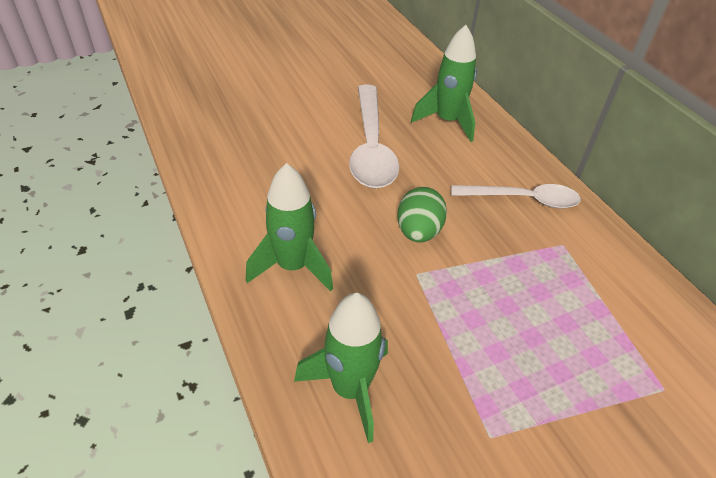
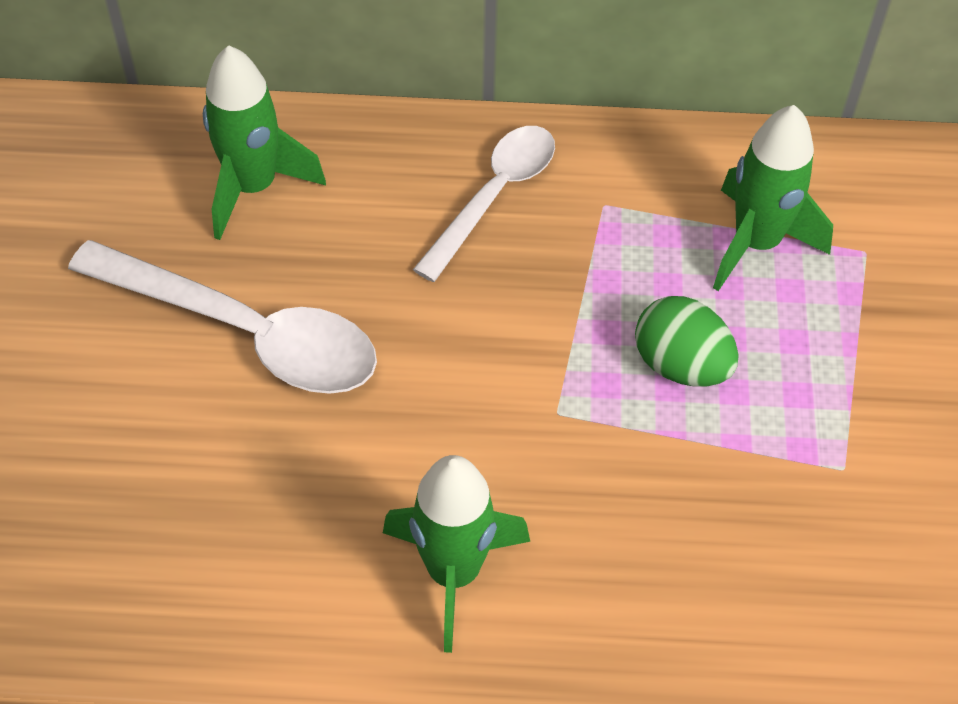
camera: 60 degrees left, 10 degrees up
(350, 389) = (708, 593): green rocket -> green rocket (756, 243)
(418, 232) = (480, 367): green egg -> green egg (681, 365)

